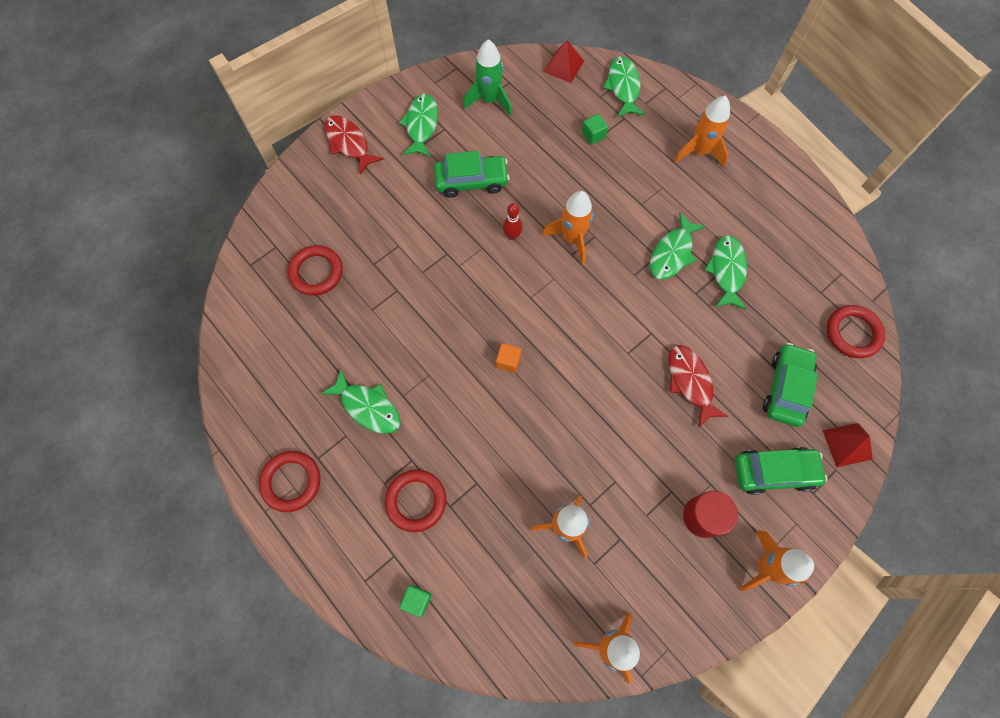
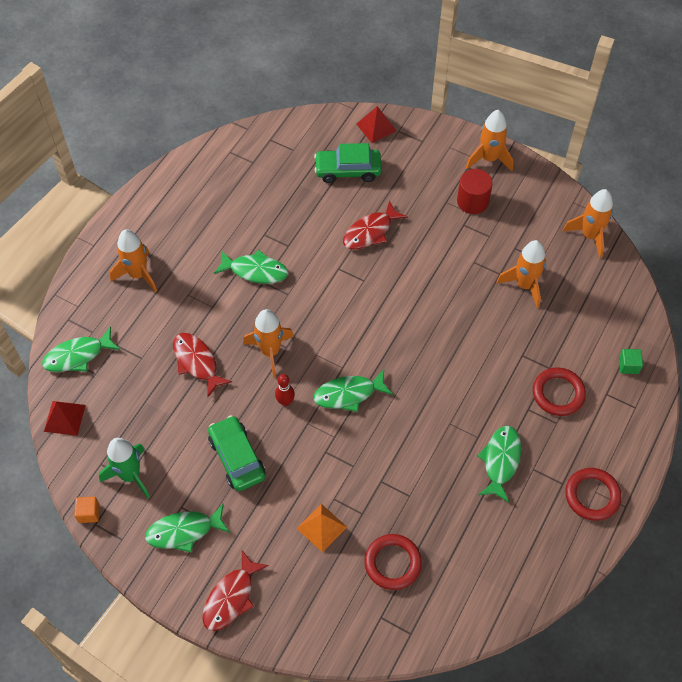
camera: 110 degrees left, 10 degrees down
(376, 227) = (321, 527): none -> orange pyramid
(508, 361) = (410, 365): orange cube -> orange cube (89, 513)
(582, 175) = (197, 362): none -> red fish
(593, 135) = (146, 366): green cube -> none
(726, 271) = (258, 228): green fish -> green fish (348, 394)
(774, 472) = (418, 166): green car -> none
(852, 333) = (282, 137): red ring -> none

